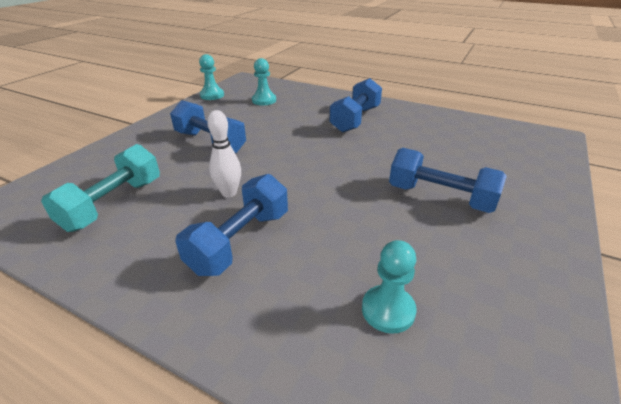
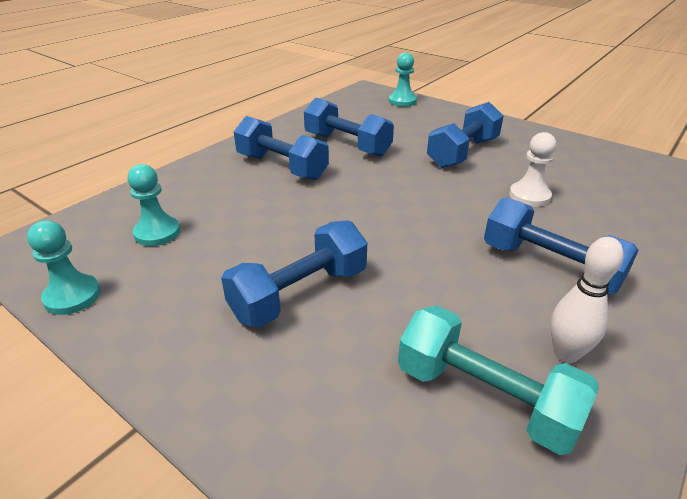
camera: 80 degrees left, 0 degrees up
(229, 193) = (454, 274): white bowling pin -> white bowling pin (566, 354)
(365, 239) = (529, 196): none -> white pawn
(388, 310) = (611, 199): turquoise pawn -> turquoise pawn (402, 101)
(410, 138) = (347, 145): none -> blue dumbbell

